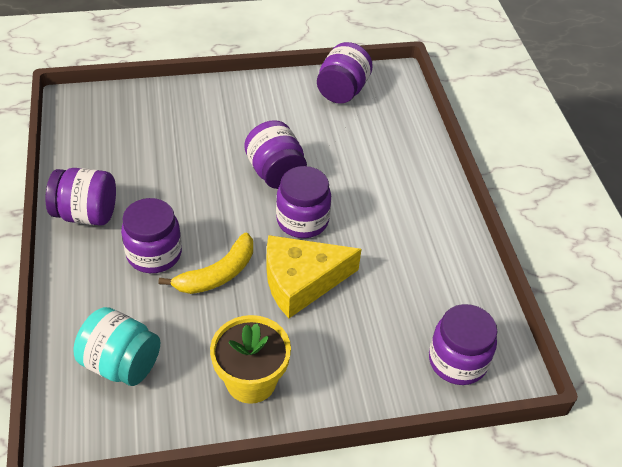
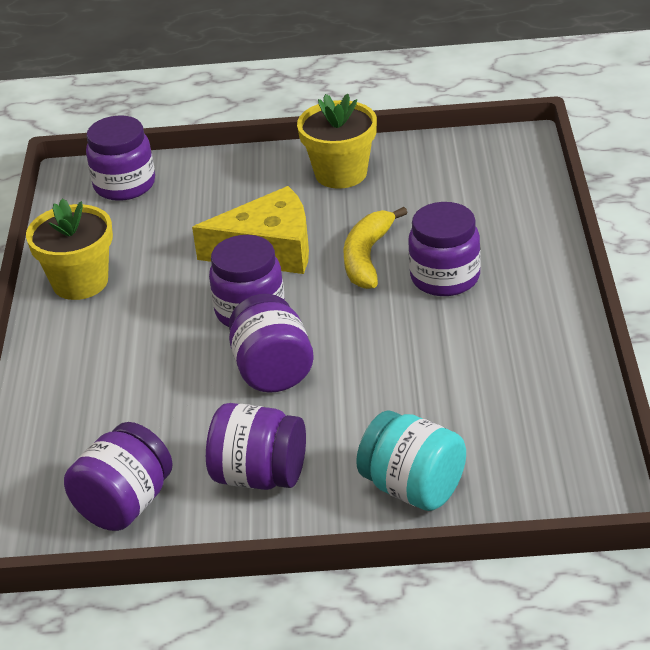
camera: 165 degrees left, 10 degrees down
(86, 214) = (539, 322): purple jar -> purple jar (259, 476)
(121, 363) = (474, 186): turquoise jar -> turquoise jar (413, 488)
(217, 274) = (367, 257): yellow banana -> yellow banana turned 45 degrees counterclockwise
(443, 245) = (80, 282): none -> yellow flower pot

